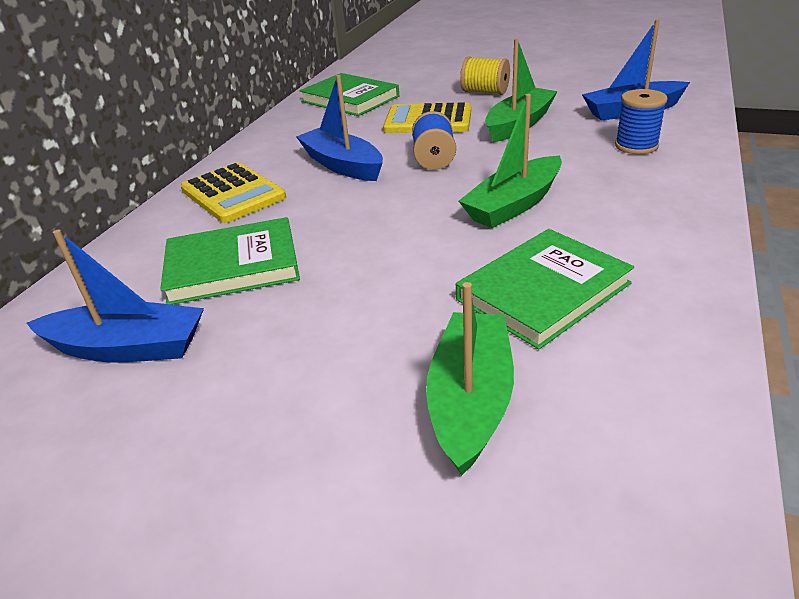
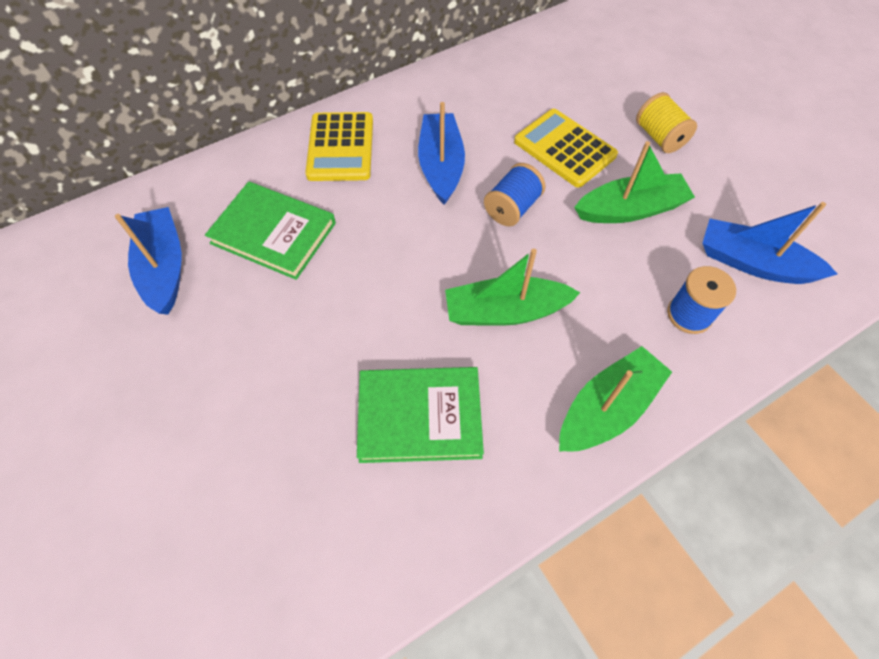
camera: 35 degrees right, 25 degrees up
(128, 348) = (164, 267): blue boat -> blue boat turned 150 degrees counterclockwise
(350, 99) = (538, 69): green book -> none
(471, 400) = (282, 466): green boat -> green boat (607, 408)

